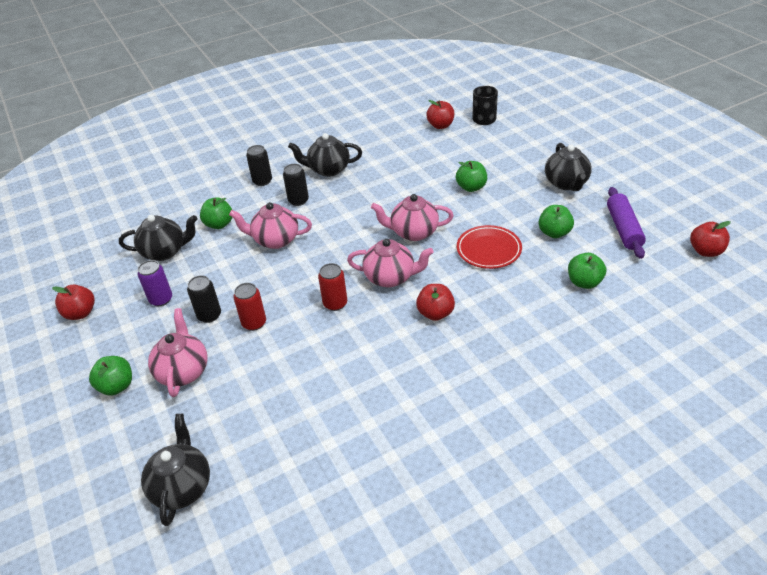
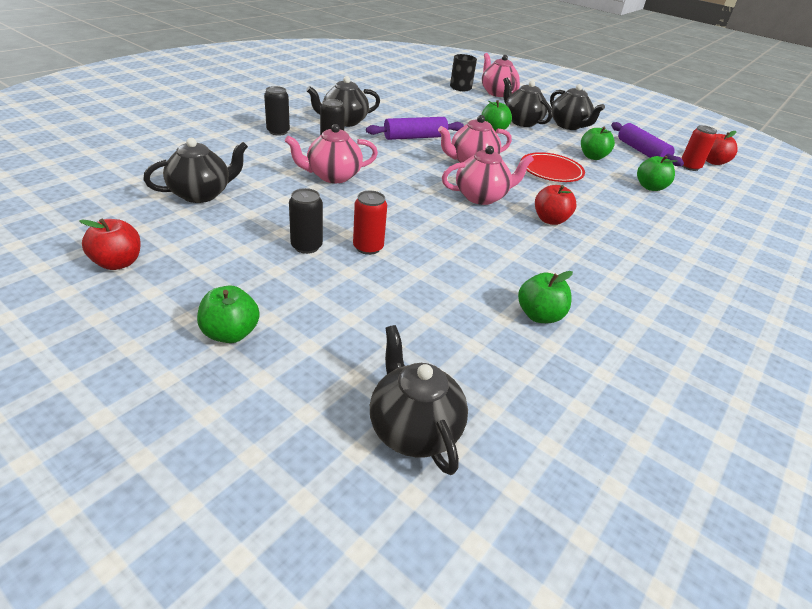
camera: 30 degrees left, 5 degrees down
(161, 299) = (229, 238): purple can -> none
(183, 371) = (315, 304): pink teapot -> pink teapot (496, 93)
(219, 224) = (254, 167): green apple -> green apple (539, 315)
(335, 303) = (444, 222): red can -> red can (689, 167)
(382, 194) = (415, 137): none -> purple rolling pin
(440, 125) = (426, 91): red apple -> none
(514, 175) = (521, 122): none -> black teapot

